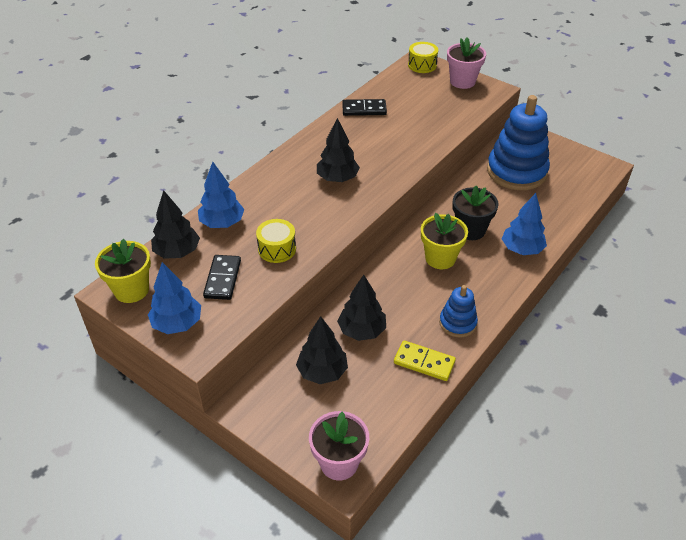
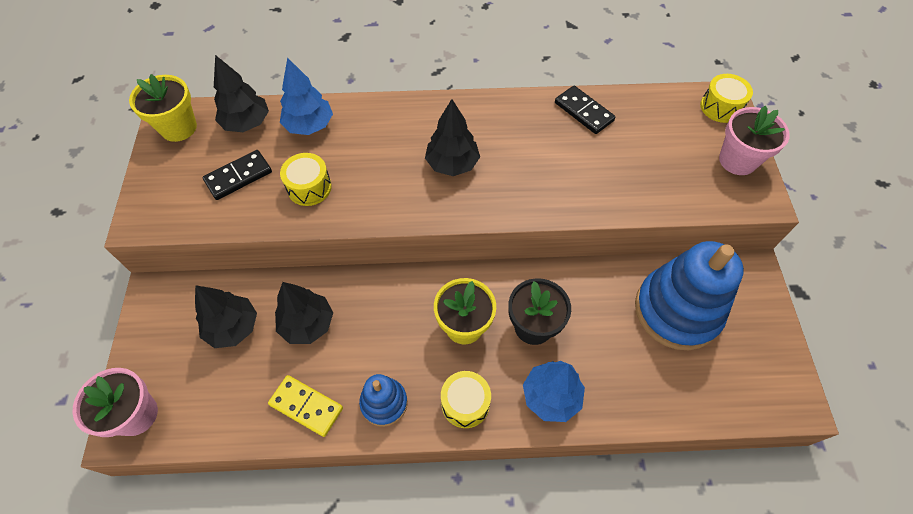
camera: 50 degrees right, 15 degrees up
(177, 324) = (161, 185): blue tree -> none
(424, 362) = (306, 406): yellow domino -> yellow domino turned 45 degrees counterclockwise
(492, 287) = (465, 403): none -> yellow drum

